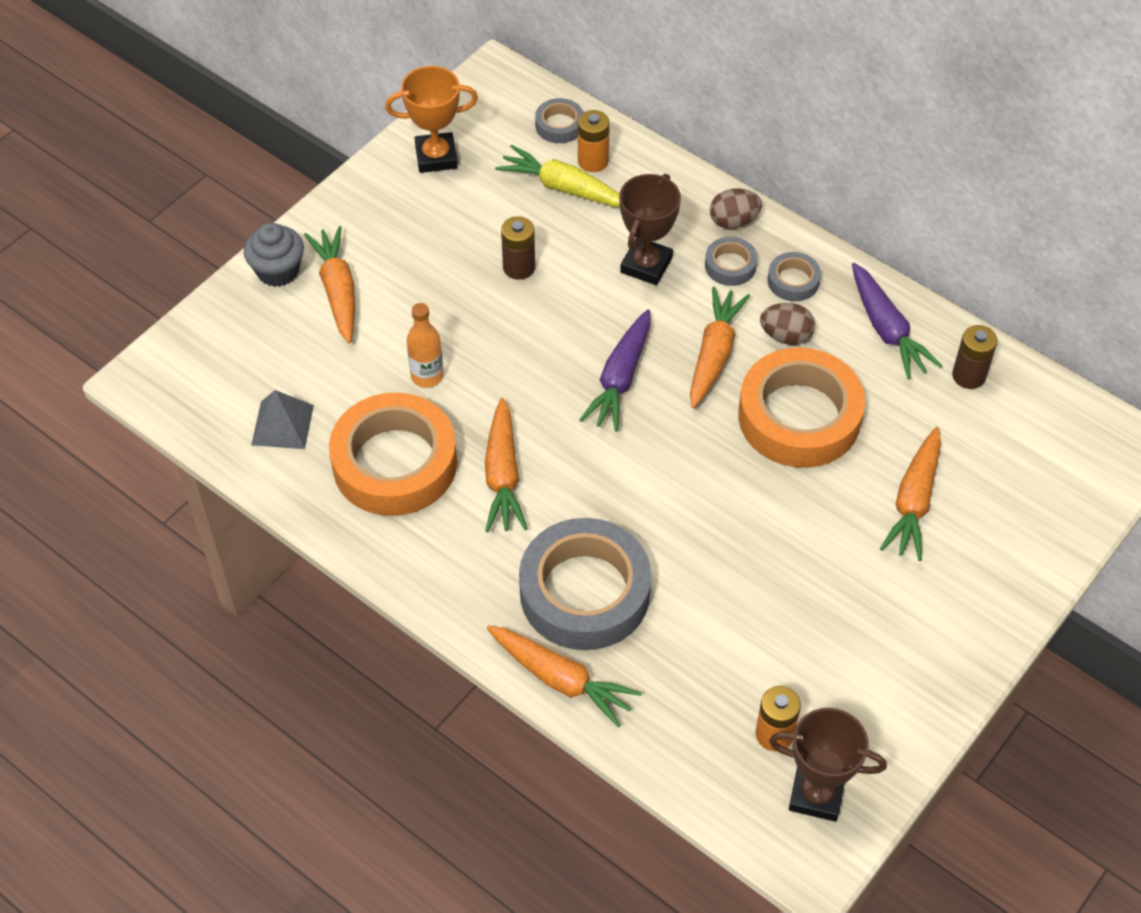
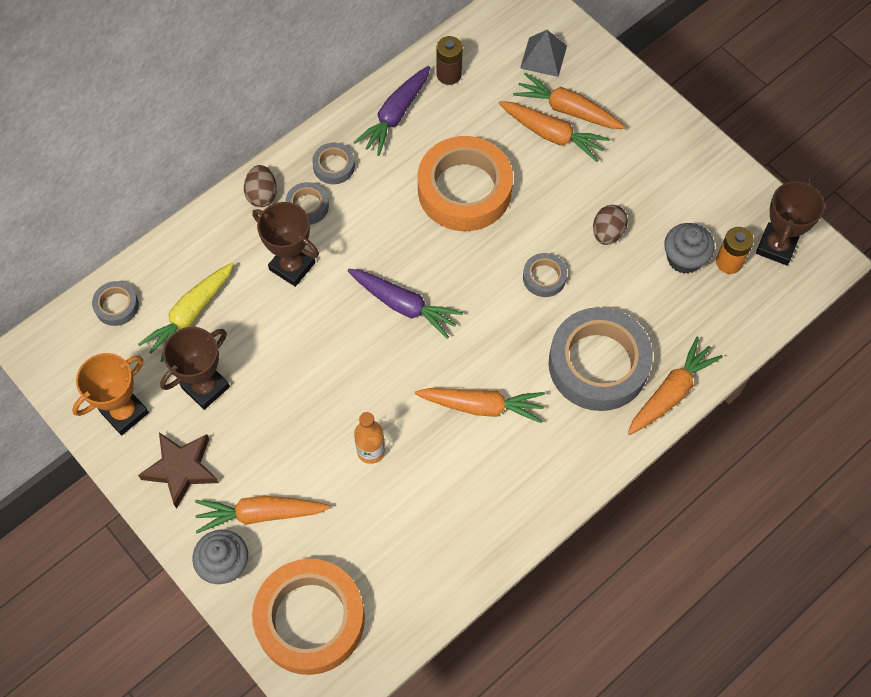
camera: 80 degrees left, 10 degrees up
(282, 425) = (399, 575): grey pyramid -> grey pyramid (543, 57)
(379, 215) = (181, 469): none -> brown star
(395, 463) = (455, 487): orange tape -> orange tape (310, 619)
(436, 157) = (124, 412): orange trophy -> orange trophy turned 45 degrees clockwise
(478, 217) = (205, 387): none -> brown trophy
(519, 267) = (270, 363): brown battery -> none
(593, 161) = (166, 286): orange battery -> none
(695, 518) = (544, 277): none -> grey tape
(714, 354) = (393, 235): orange carrot -> orange carrot (567, 110)
(765, 678) = (684, 258): none -> grey cupcake
(785, 336) = (387, 183): brown egg -> brown egg (607, 233)
(886, 329) = (395, 115): purple carrot -> purple carrot turned 135 degrees clockwise

